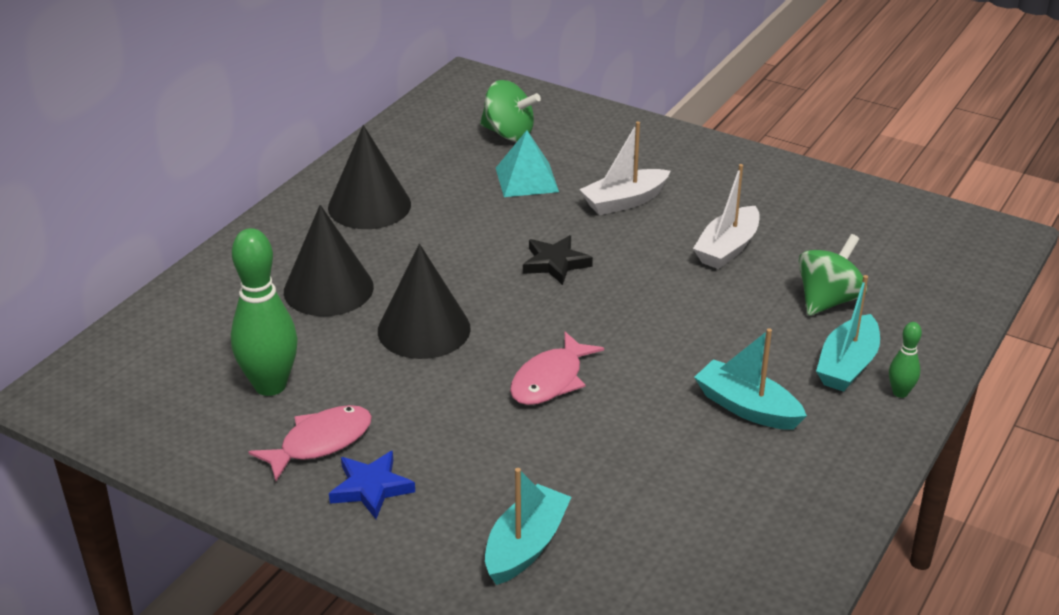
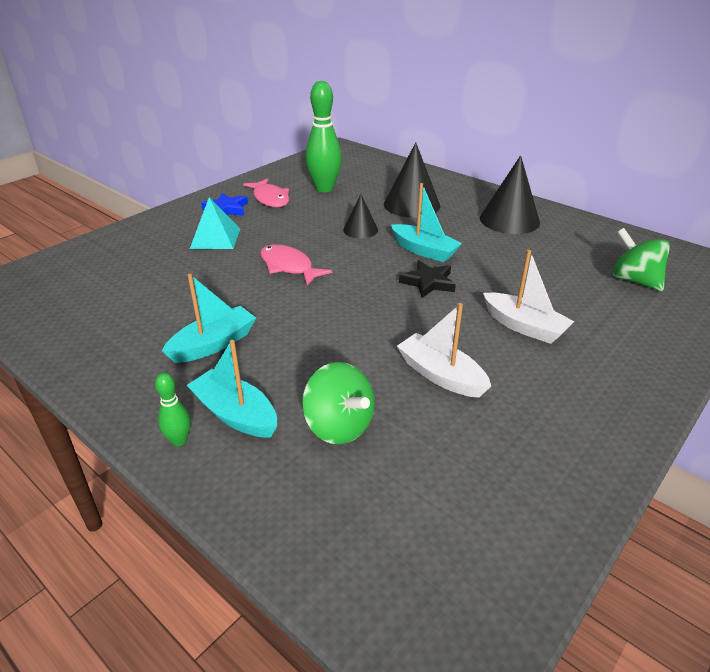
camera: 100 degrees right, 0 degrees up
(424, 329) = (360, 230): black cone -> black cone, size x0.57
(508, 133) = (634, 280): green spinning top -> green spinning top turned 105 degrees clockwise
(526, 546) = (149, 245): turquoise boat -> turquoise boat (424, 251)
(527, 179) = (555, 282): turquoise pyramid -> turquoise pyramid (215, 238)
(624, 201) = (524, 327): white boat -> white boat turned 150 degrees clockwise

